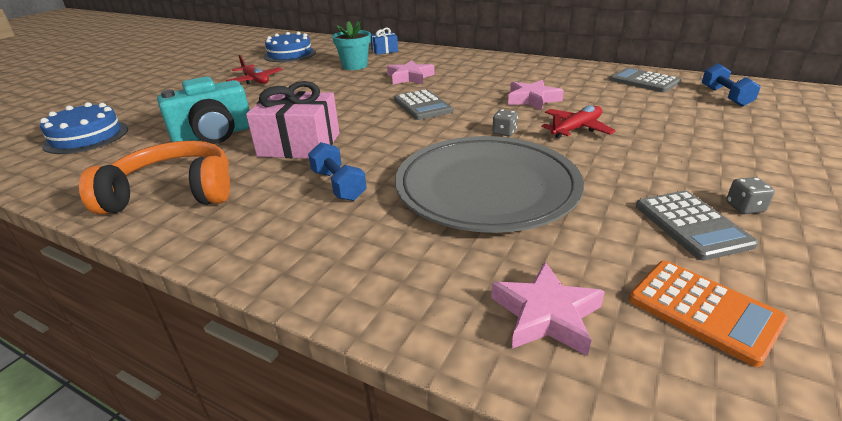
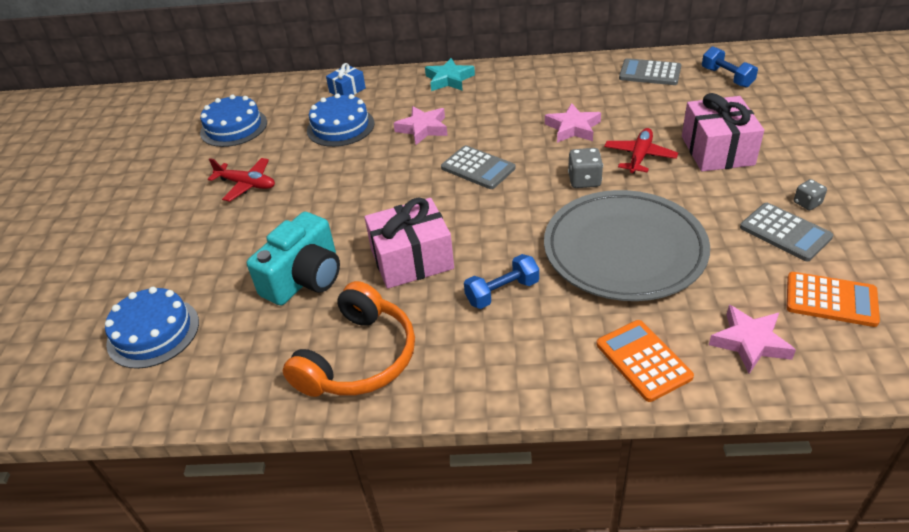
camera: 25 degrees left, 10 degrees up
(173, 193) = (359, 358): orange headphones -> orange headphones turned 150 degrees clockwise
(338, 185) = (502, 292): blue dumbbell -> blue dumbbell turned 60 degrees counterclockwise
(355, 66) = (340, 127): turquoise flower pot -> blue cake
(401, 284) = (643, 360): none -> orange calculator
(463, 57) = (449, 79): none -> turquoise star
(504, 132) = (584, 180): grey dice -> grey dice, size x1.52
(666, 142) = (717, 150): none -> pink gift

